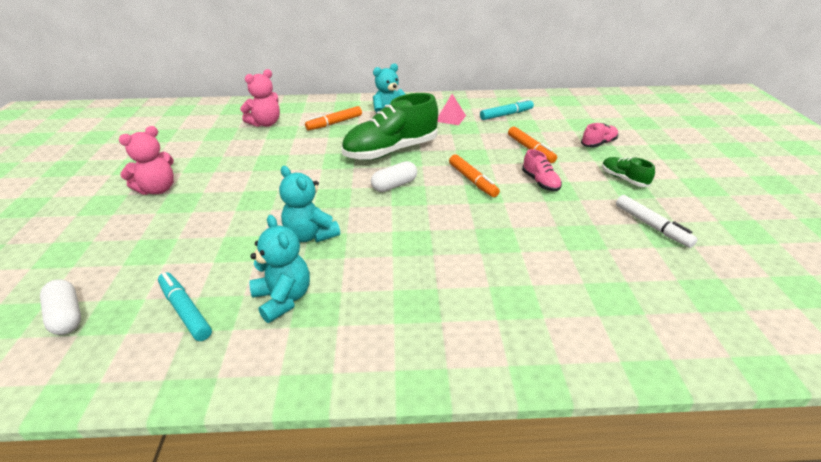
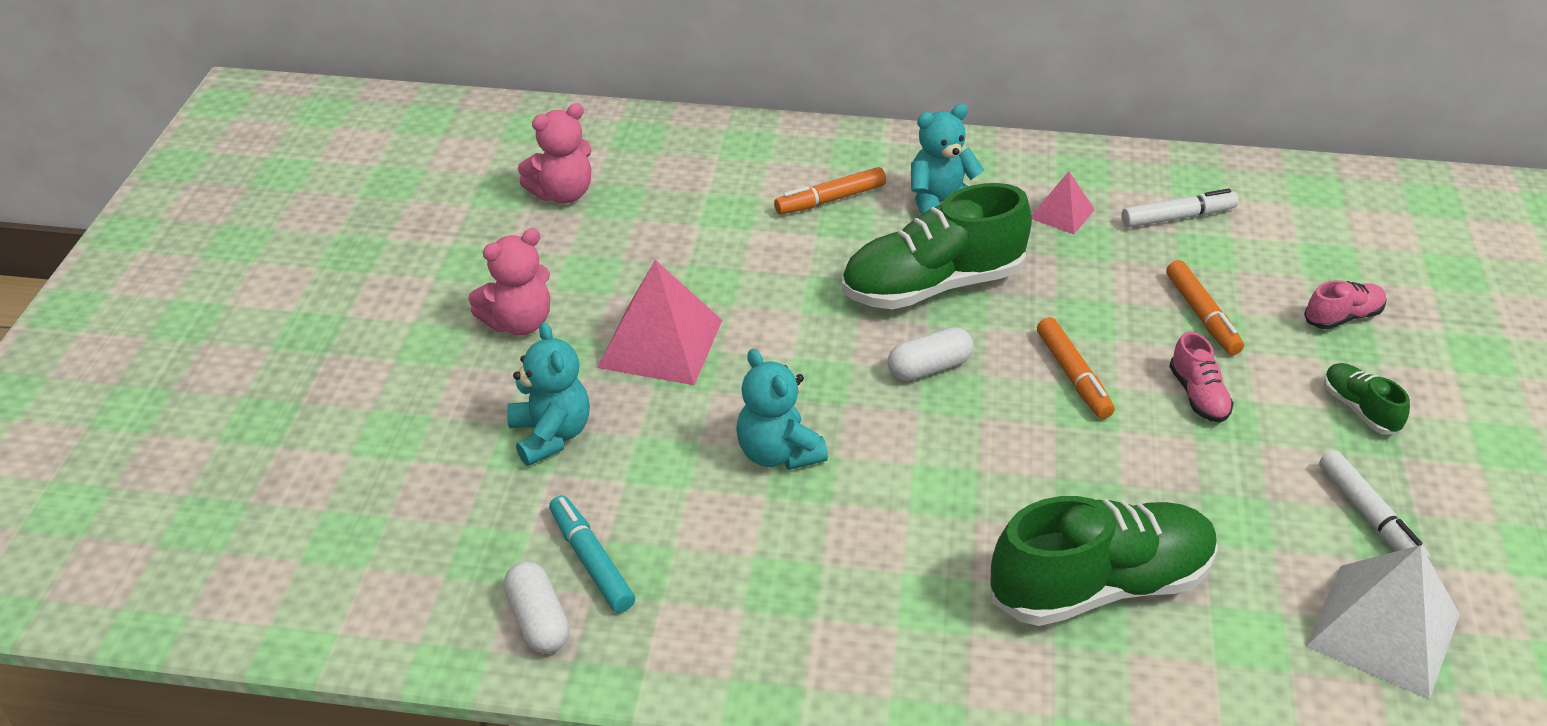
camera: 10 degrees right, 5 degrees up
(67, 316) = (424, 544): white capsule -> white capsule (538, 620)
(241, 190) = (660, 343): none -> pink pyramid
(265, 123) = (698, 185): pink teddy bear -> pink teddy bear (562, 194)
(283, 299) = (734, 563): turquoise teddy bear -> turquoise teddy bear (551, 435)
(506, 115) = (1177, 217): turquoise marker -> white marker
(516, 281) = (1100, 586): none -> green shoe
(687, 282) = (1383, 630): none -> white pyramid

